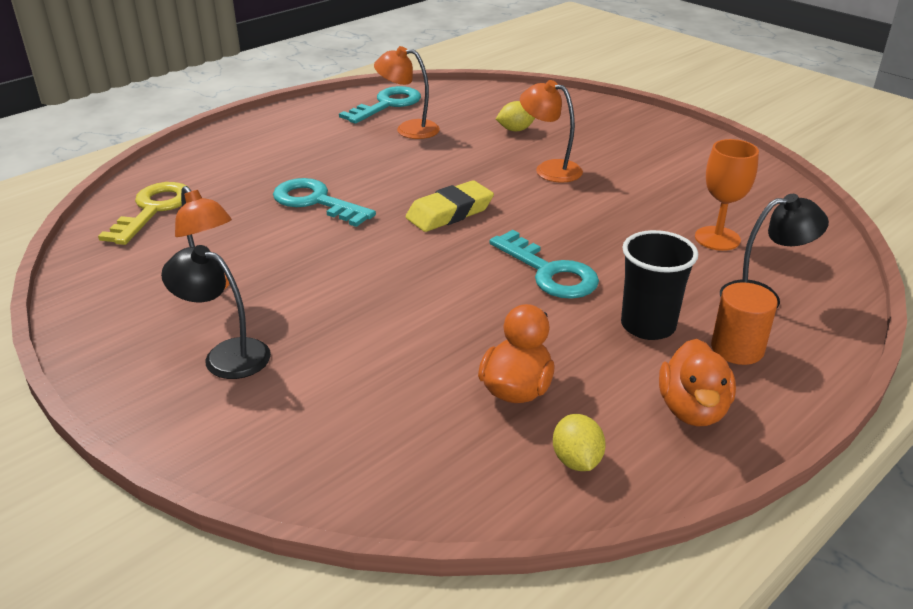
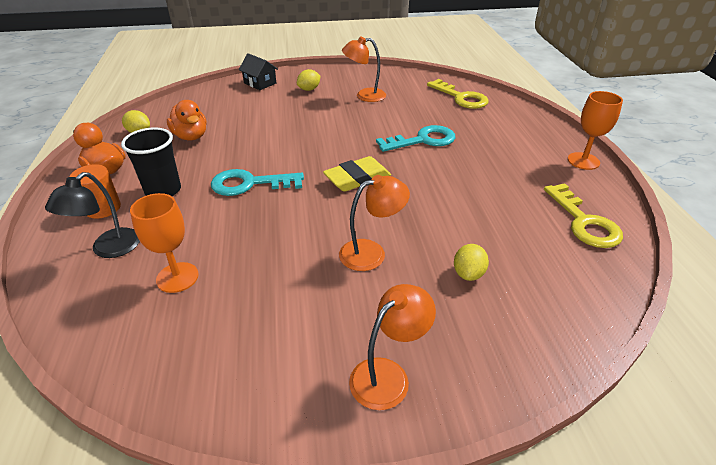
camera: 125 degrees right, 5 degrees up
(226, 355) = (309, 89): black lamp -> yellow lemon
(242, 433) = (260, 83): none -> black house
(274, 117) = (583, 161): none -> orange goblet
(387, 105) = (584, 222): turquoise key -> yellow key
(408, 129) = (515, 213): orange lamp -> orange lamp (388, 375)
(449, 212) = (357, 178): yellow eraser -> yellow eraser turned 60 degrees clockwise

